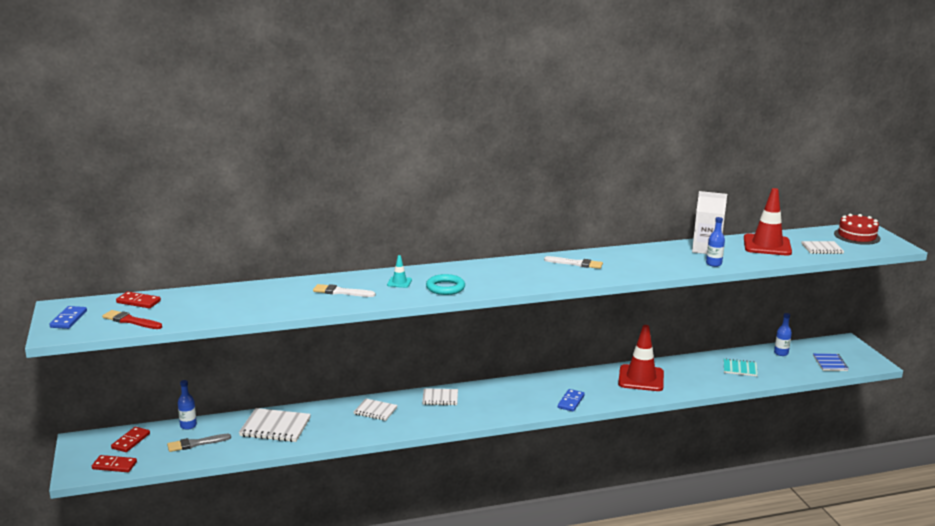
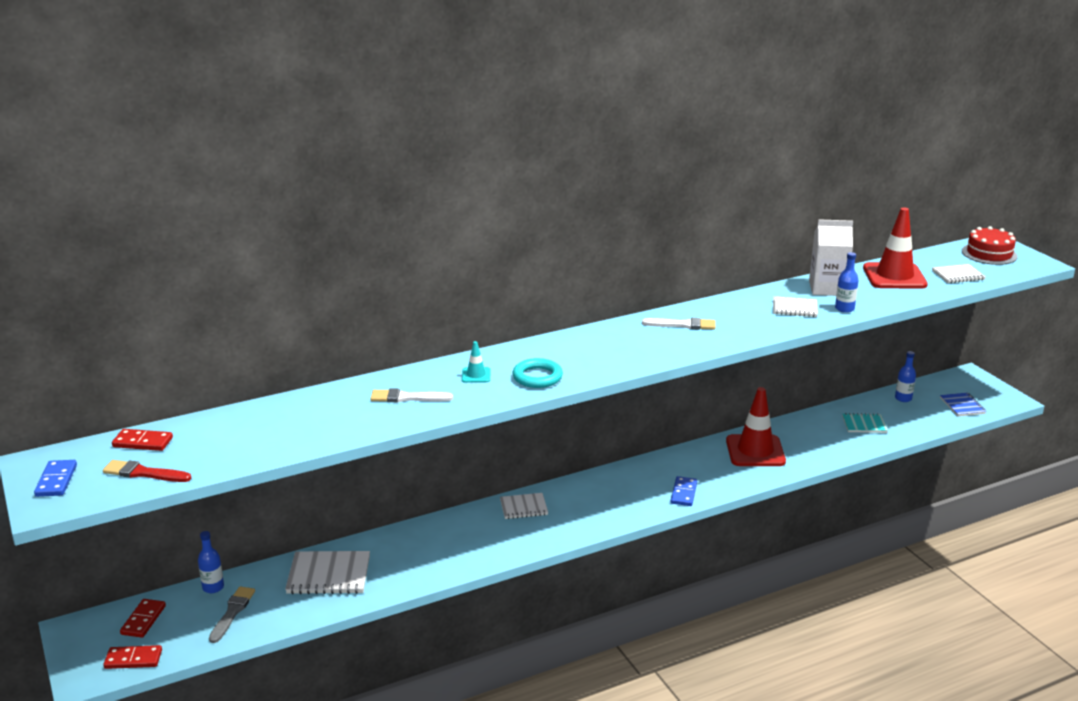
camera: 10 degrees left, 5 degrees up
(196, 444) = (232, 612): grey brush -> grey brush turned 135 degrees clockwise
(375, 411) = (449, 535): white notebook -> white notebook (794, 308)

